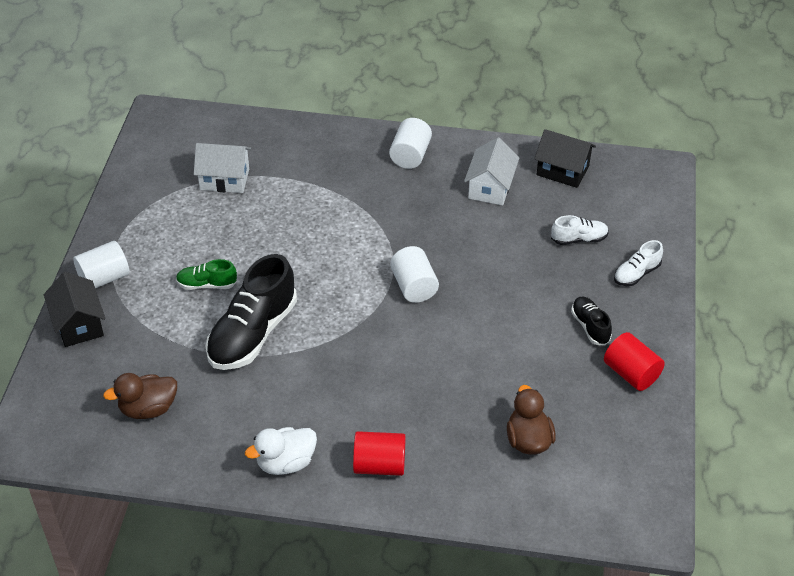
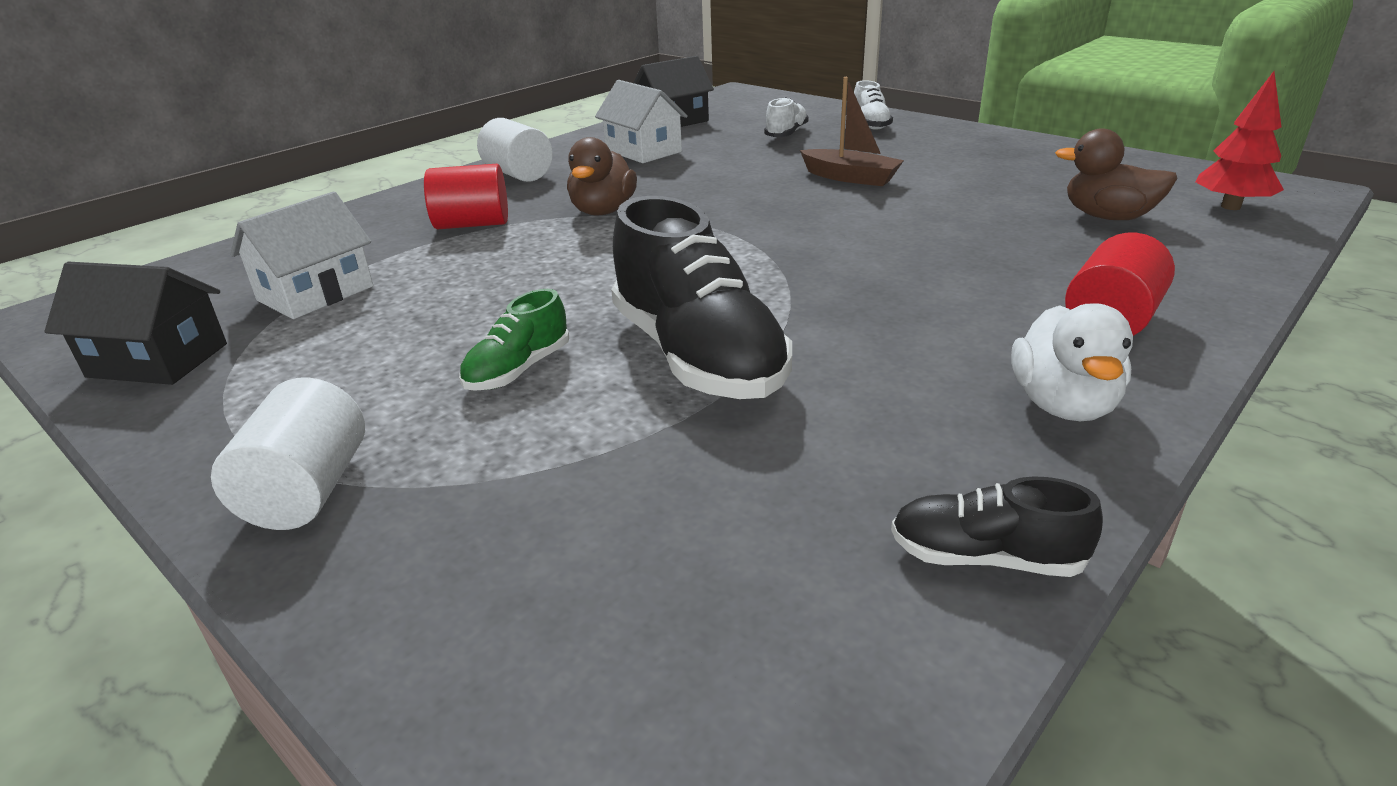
camera: 55 degrees left, 15 degrees down
(78, 324) = (382, 579): black house -> black house (158, 360)
(148, 409) = (779, 544): brown duck -> brown duck (603, 211)
(414, 286) = (751, 219): white cylinder -> none
(513, 303) = (850, 178): none -> brown boat
(590, 326) = (930, 154): black shoe -> black shoe (985, 558)
(590, 496) = (1231, 207): none -> red tree
(631, 373) = (1023, 152): red cylinder -> red cylinder (472, 224)

